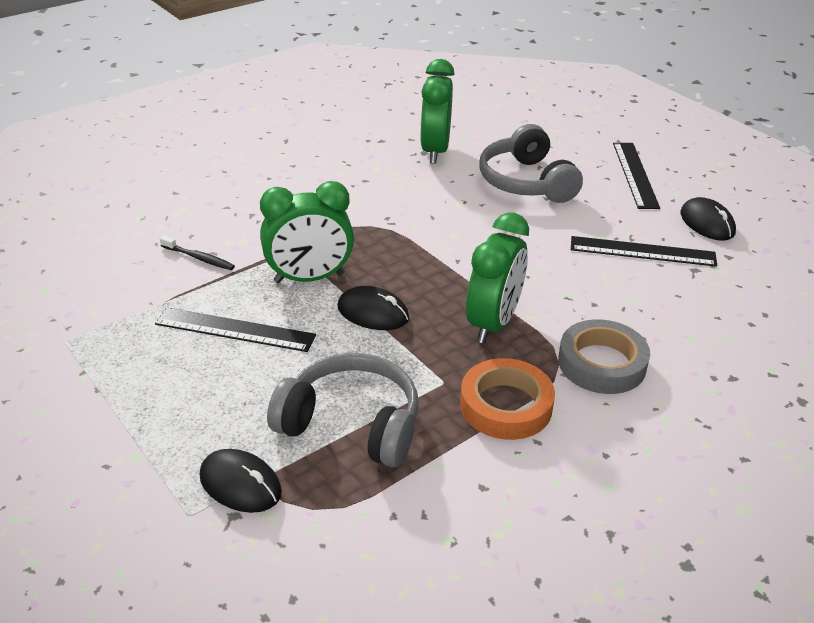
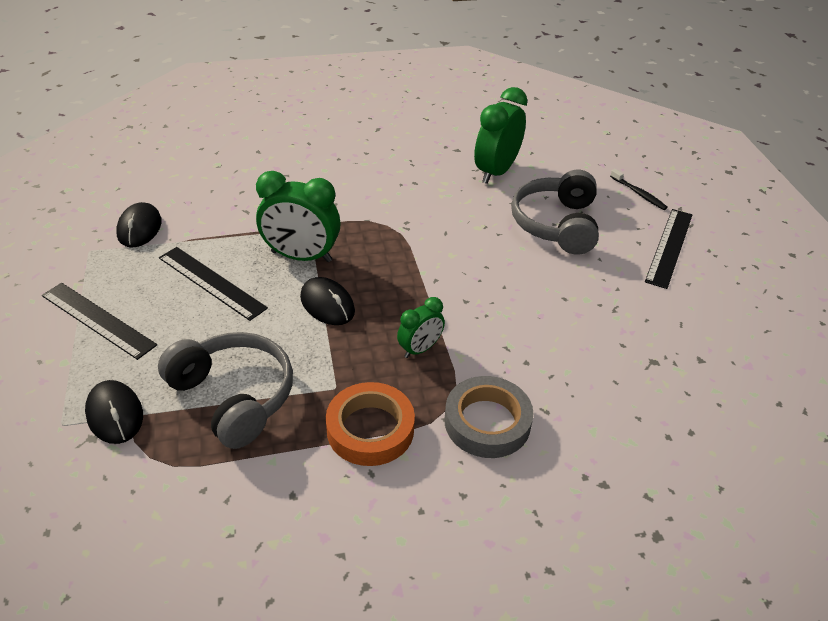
camera: 25 degrees right, 5 degrees up
(199, 258) = (232, 213): black toothbrush -> black toothbrush (639, 194)
(493, 323) = (420, 349): green clock -> green clock, size x0.56
(642, 251) = (615, 326): black ruler -> black ruler (98, 320)
(707, 223) = (705, 318): black mouse -> black mouse (139, 228)

